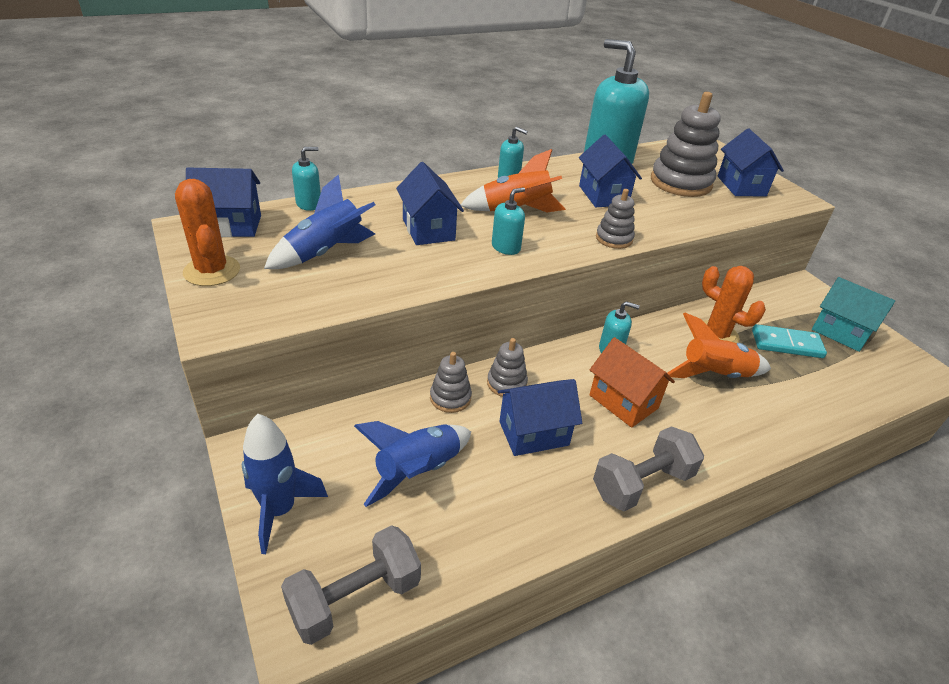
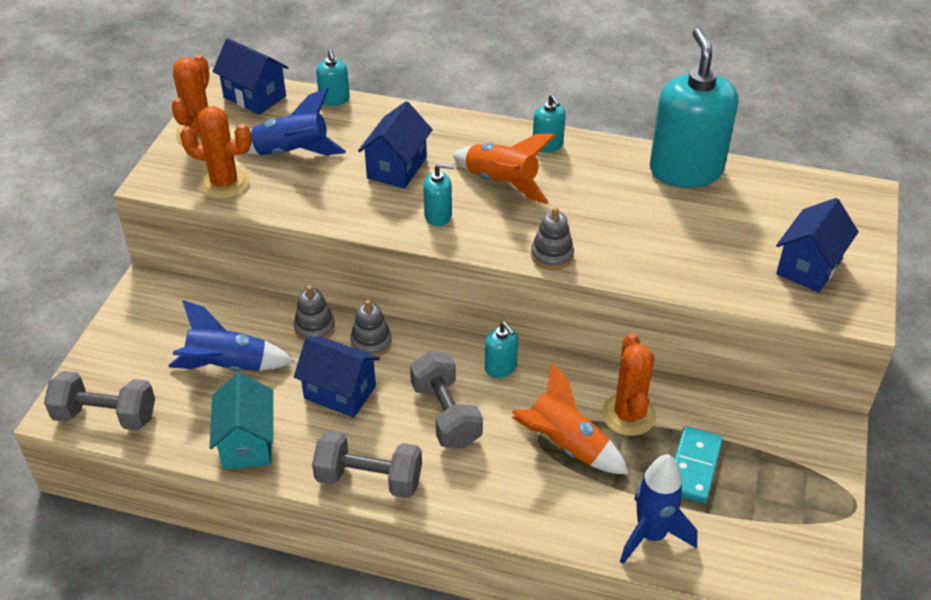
camera: 45 degrees right, 5 degrees up
(280, 510) = (123, 337): blue rocket -> blue rocket (651, 535)
(294, 299) = (224, 183): none -> orange cactus
(309, 204) = (334, 99): turquoise soap dispenser -> turquoise soap dispenser turned 60 degrees clockwise
(603, 195) = (617, 206): blue house -> none
(623, 402) = (446, 414): orange house -> grey dumbbell
(680, 182) = (736, 230): grey stacking toy -> none
(786, 344) = (694, 467): turquoise domino -> turquoise domino turned 60 degrees clockwise
(840, 332) = (782, 495): turquoise house -> turquoise house (247, 443)

